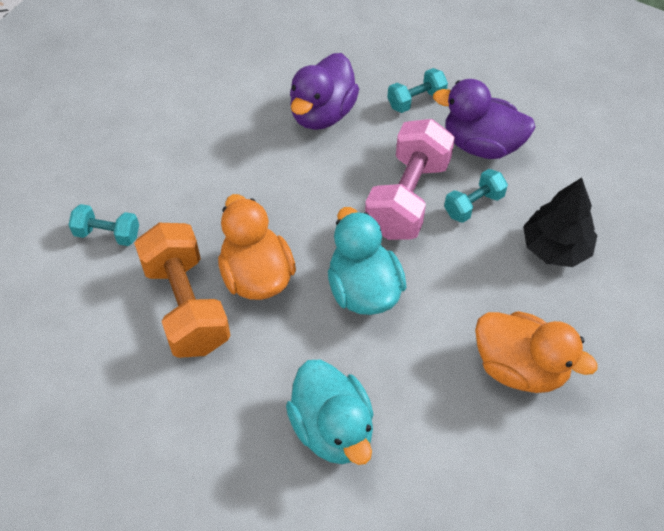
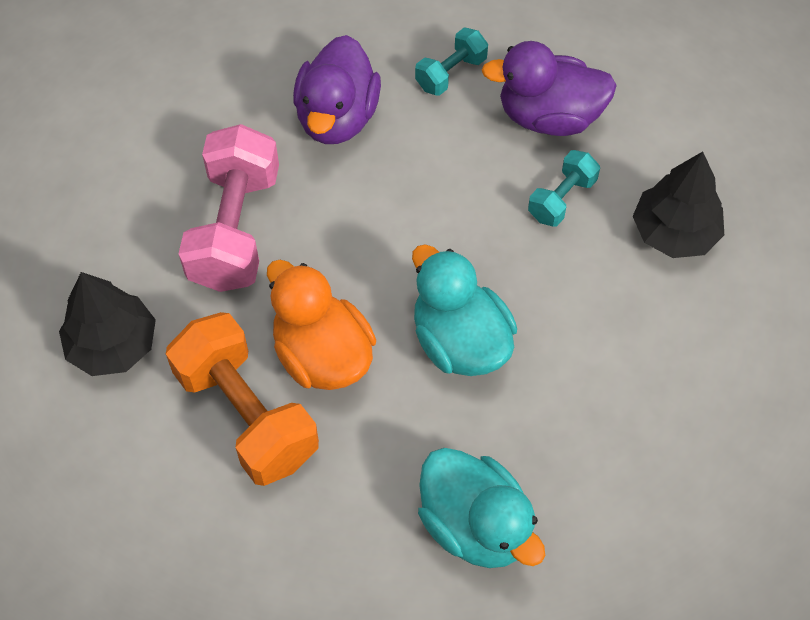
camera: 15 degrees left, 5 degrees up
(107, 234) = (112, 345): turquoise dumbbell -> black tree
(407, 197) = (478, 207): pink dumbbell -> pink dumbbell (235, 229)
(520, 367) = (673, 393): orange duck -> none

